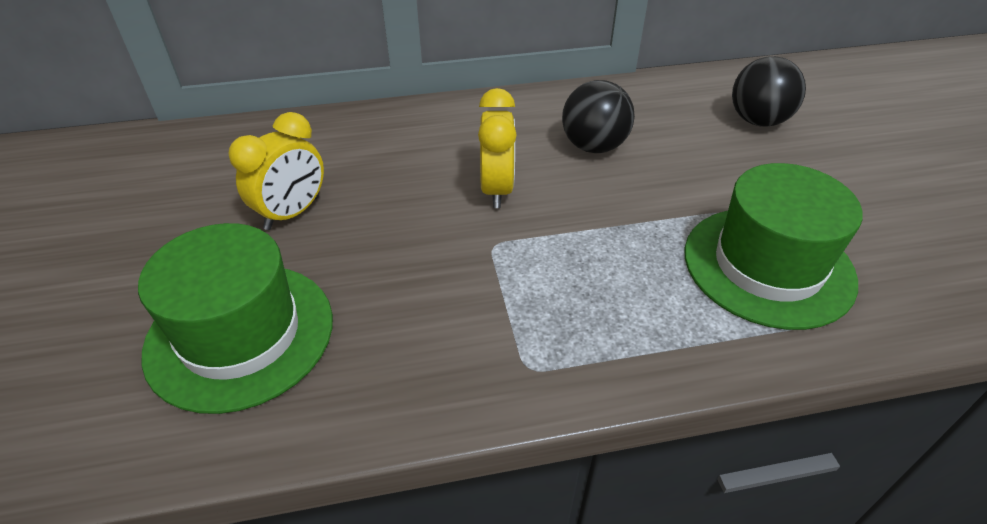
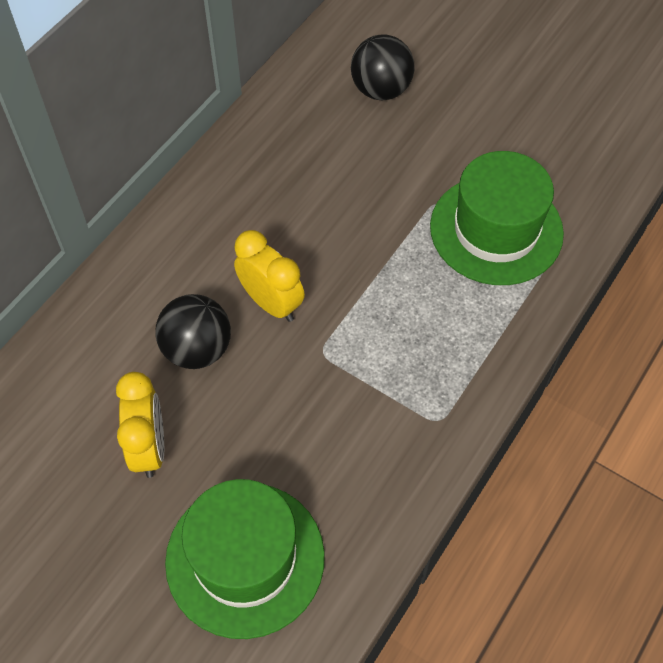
camera: 45 degrees left, 15 degrees up
(593, 146) = (294, 205): black ball -> black ball (197, 349)

